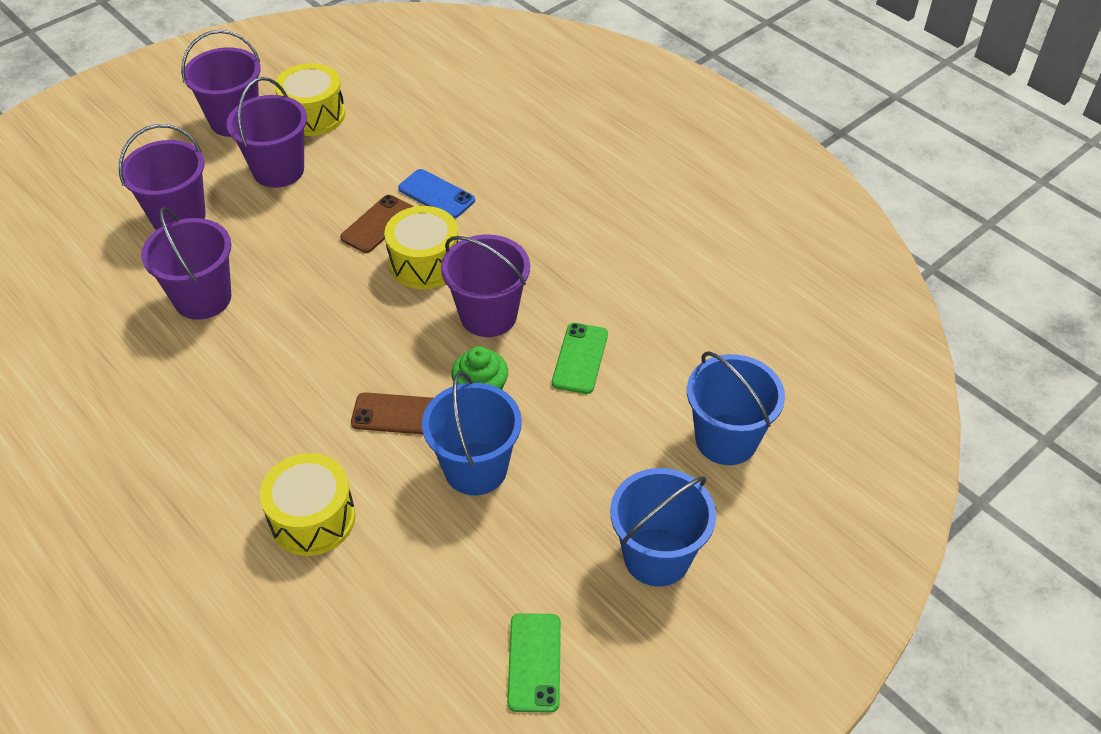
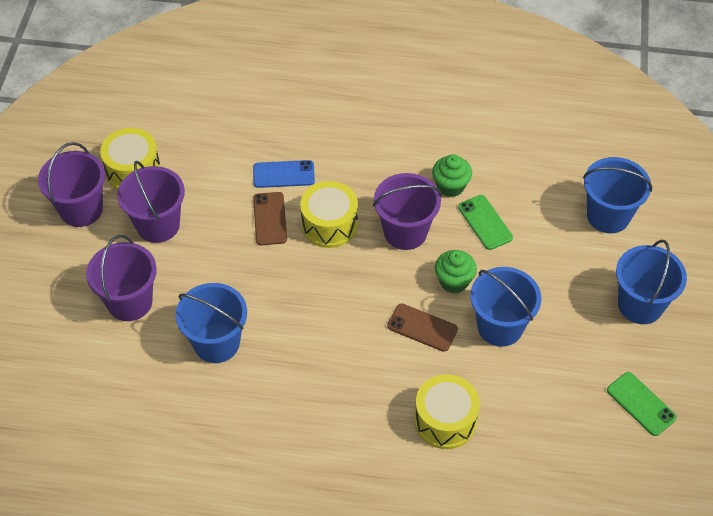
camera: 40 degrees left, 5 degrees up
(203, 298) = (216, 343): purple bucket -> blue bucket
(398, 414) = (422, 327): brown phone -> brown phone turned 60 degrees clockwise
(584, 302) = (450, 186): none -> green cupcake

